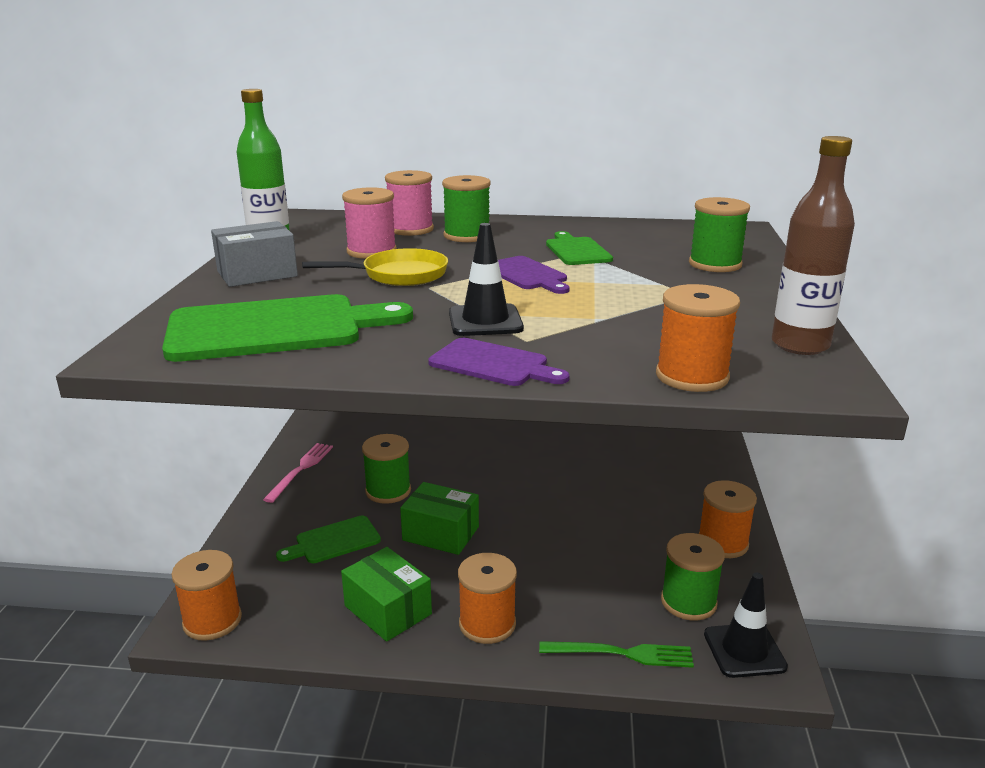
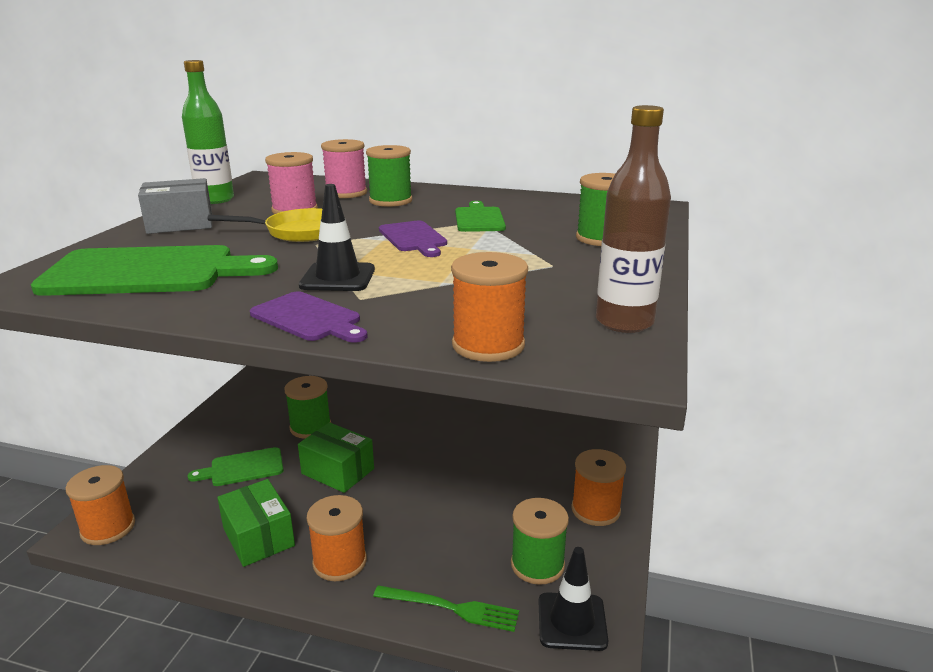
camera: 10 degrees right, 0 degrees up
(301, 470) = (246, 401): pink fork -> none

